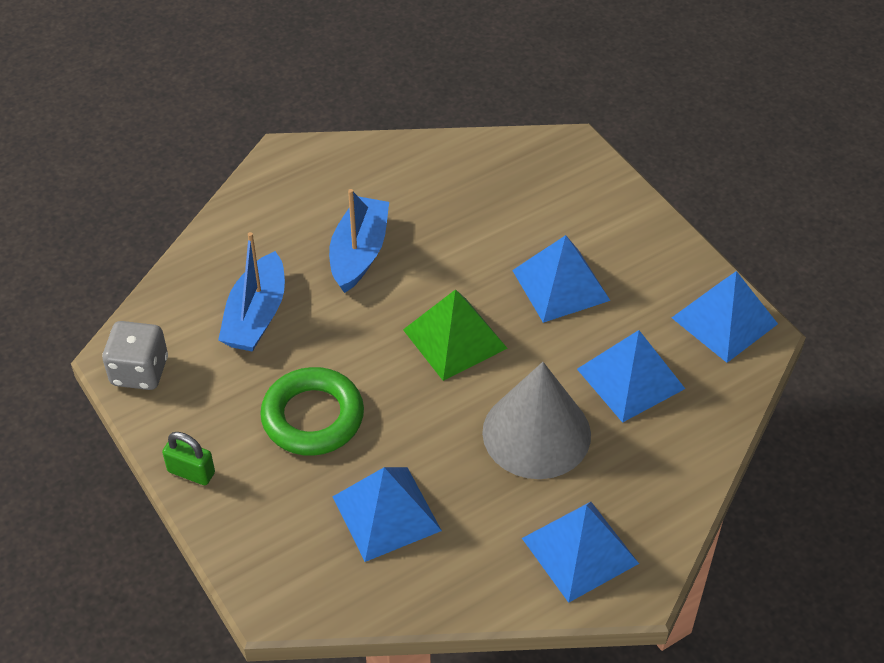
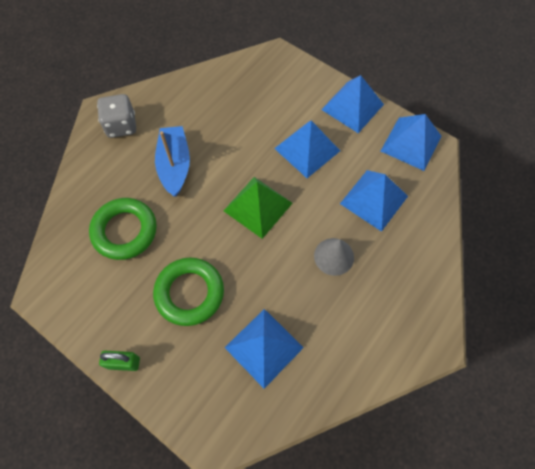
camera: 20 degrees left, 15 degrees up
(139, 371) = (60, 298): grey dice -> grey dice (121, 126)
(256, 316) = (125, 231): blue boat -> green ring
(536, 433) = (334, 256): grey cone -> grey cone, size x0.57
(580, 550) = (393, 330): blue pyramid -> blue pyramid (352, 107)

